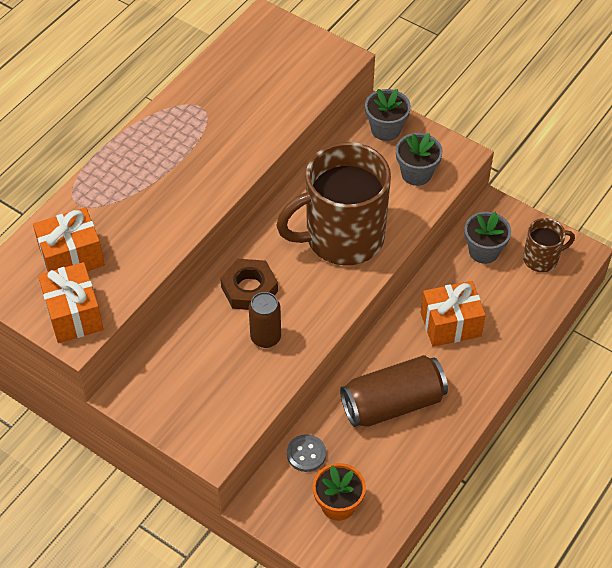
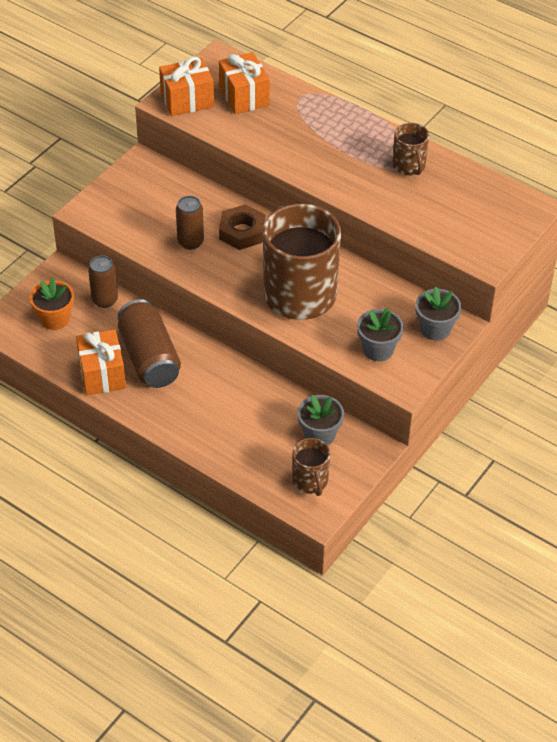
camera: 90 degrees right, 5 degrees down
(201, 111) = (409, 166): none -> brown mug
(306, 454) = (105, 300): grey button -> brown can
(450, 324) = (232, 403): orange gift -> orange gift (102, 374)

